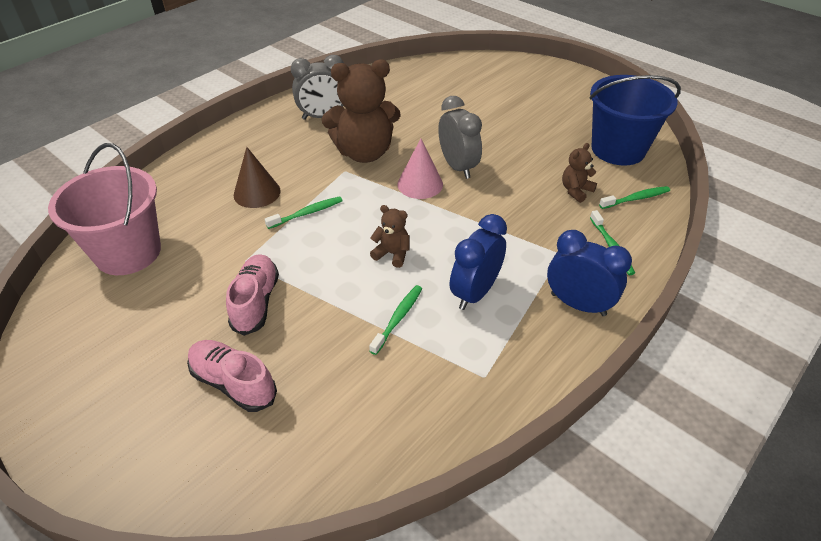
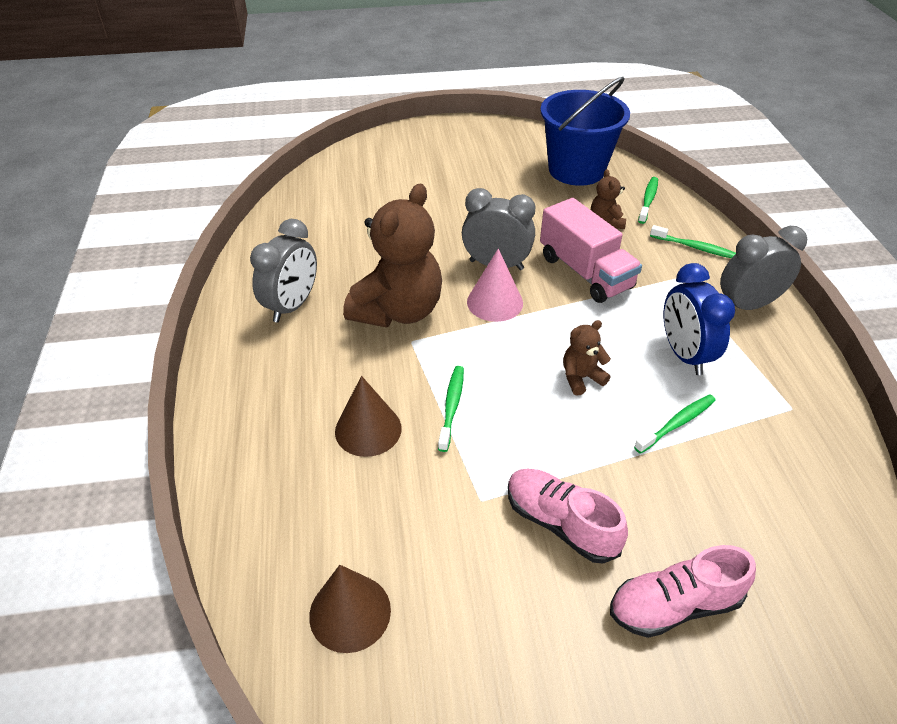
camera: 50 degrees left, 0 degrees up
(128, 252) = (350, 612): pink bucket -> brown cone
(398, 318) = (677, 423): green toothbrush -> green toothbrush turned 75 degrees clockwise
(503, 207) = (585, 272): none -> pink truck
(578, 304) = (747, 305): blue clock -> grey clock

